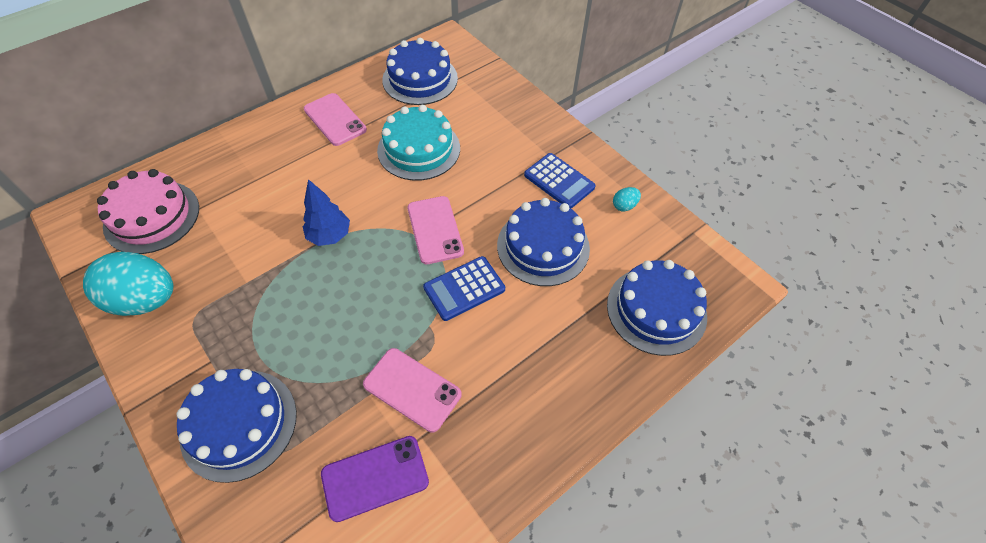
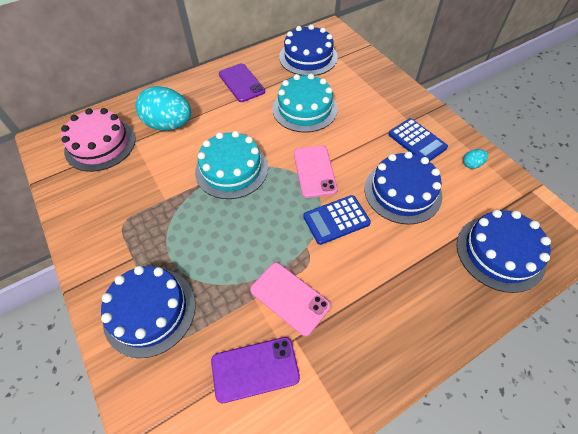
camera: 10 degrees right, 0 degrees up
(145, 300) = (89, 206): turquoise egg -> turquoise egg (169, 125)
(330, 236) = (231, 169): blue tree -> turquoise cake
(335, 120) = (241, 83): pink phone -> purple phone

